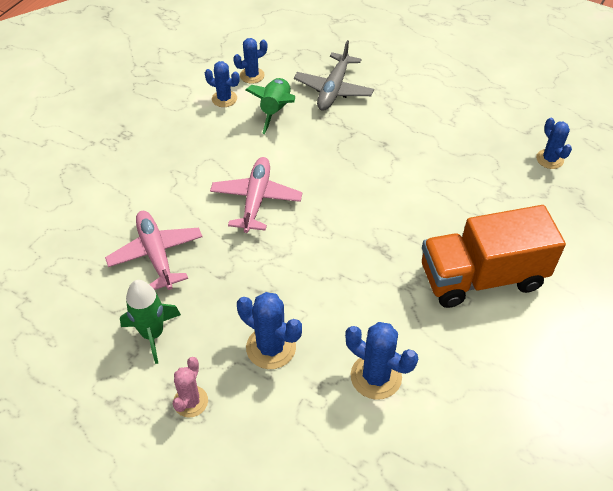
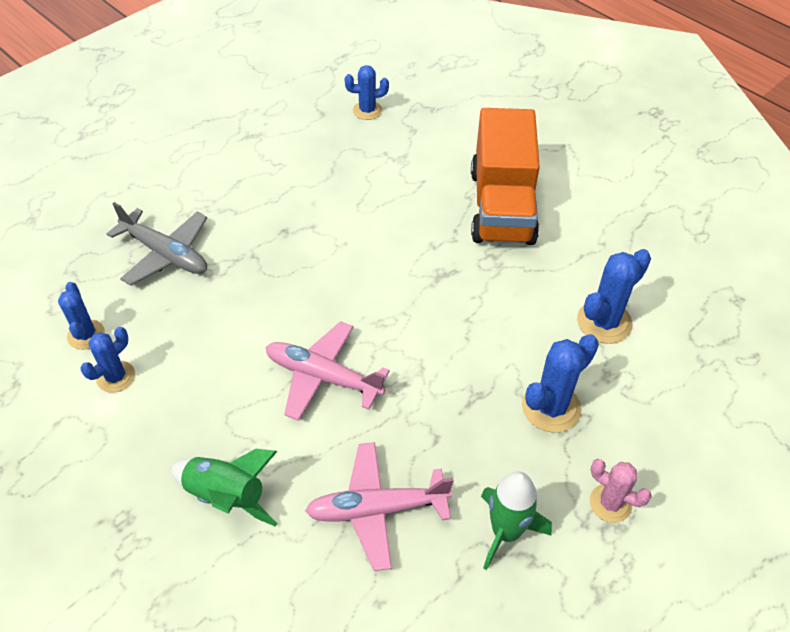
camera: 75 degrees left, 0 degrees up
(275, 110) = (172, 323): green rocket -> green rocket (227, 496)

